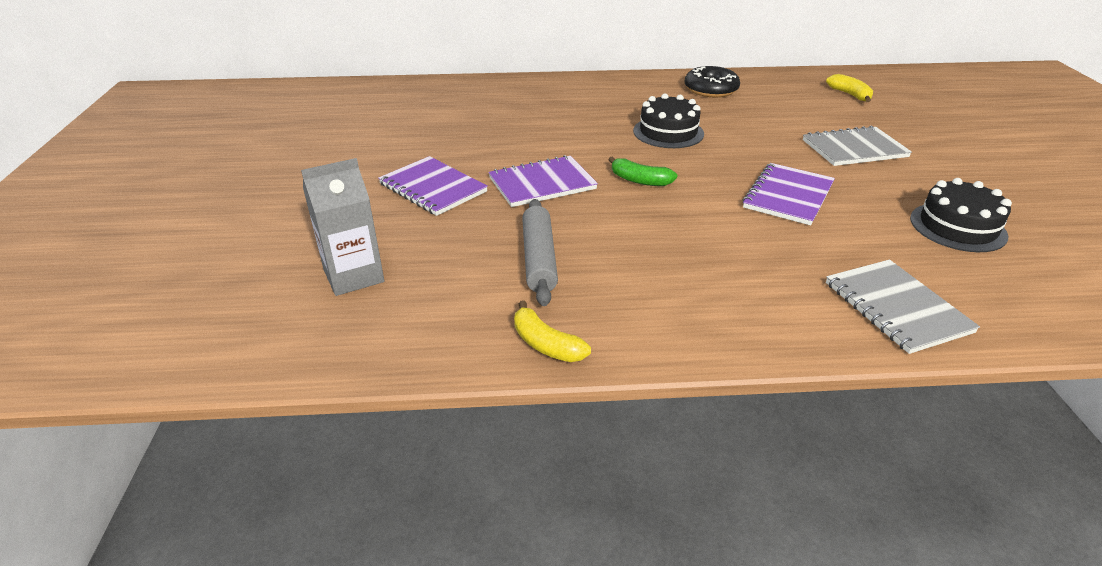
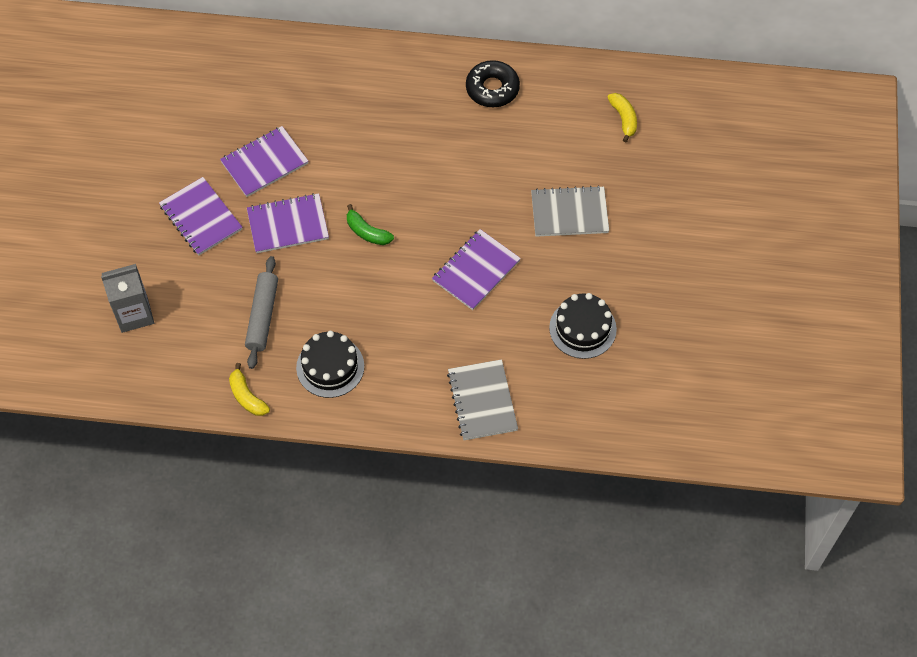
camera: 10 degrees right, 25 degrees up
(498, 146) = (264, 163): none -> purple notebook
(668, 132) = (419, 162): black cake -> black cake (330, 367)

